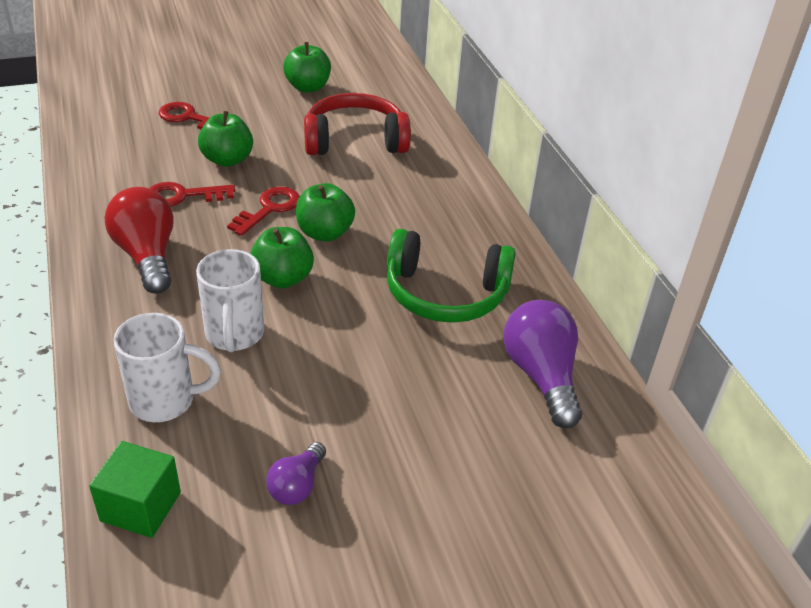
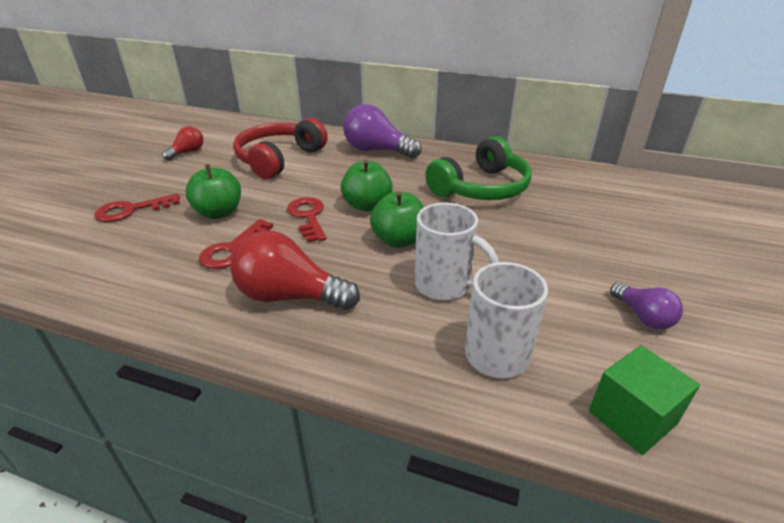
camera: 50 degrees left, 5 degrees down
(308, 87) = (187, 152): green apple -> red light bulb
(541, 376) = (585, 188): purple light bulb -> purple light bulb (377, 150)

